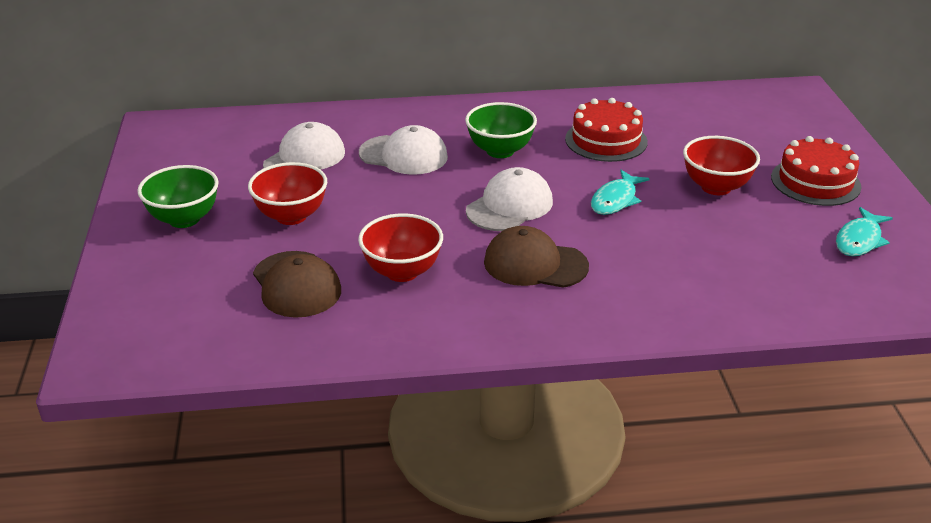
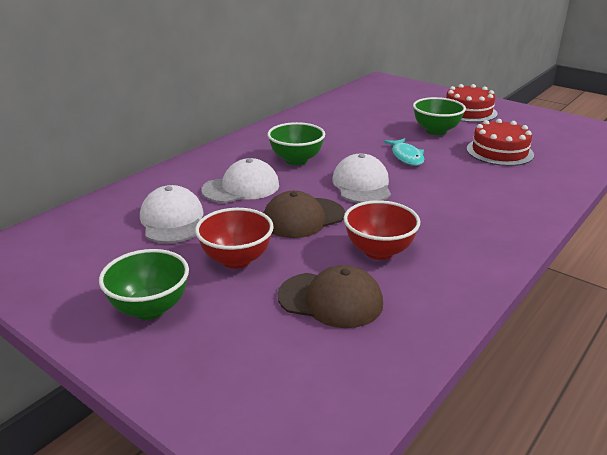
camera: 45 degrees left, 5 degrees down
(535, 264) = (437, 206): brown cap -> brown cap (303, 218)
(606, 140) = (342, 132): red cake -> red cake (499, 152)
(716, 187) = (436, 131): red bowl -> green bowl
(859, 240) = (533, 127): turquoise fish -> none

